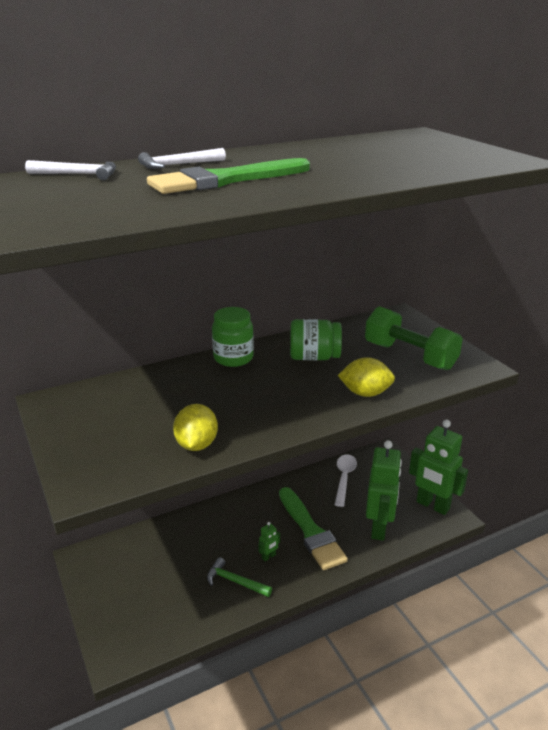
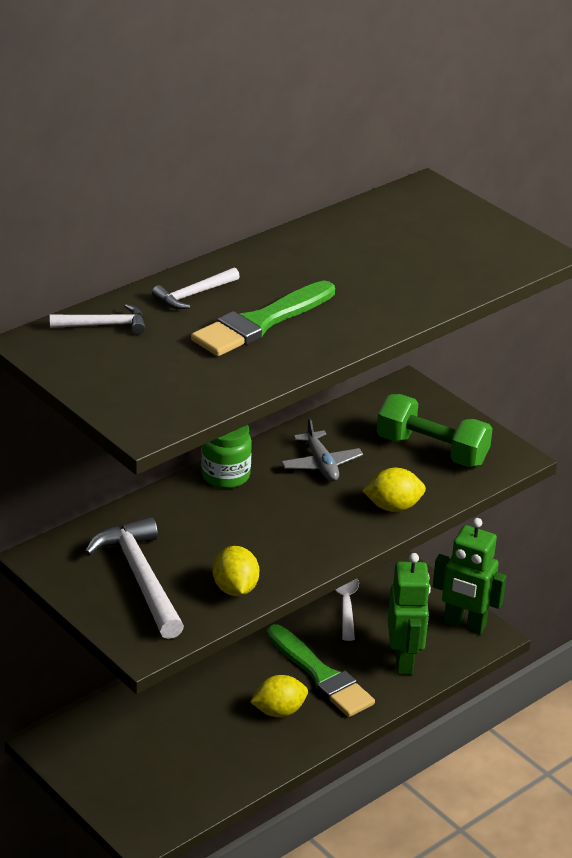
camera: 15 degrees left, 5 degrees up
(119, 426) = (141, 578): none -> white hammer
(235, 581) = (248, 743): green hammer -> none
(269, 557) = (279, 711): green robot -> yellow lemon
(314, 357) = (321, 464): green jar -> grey plane

